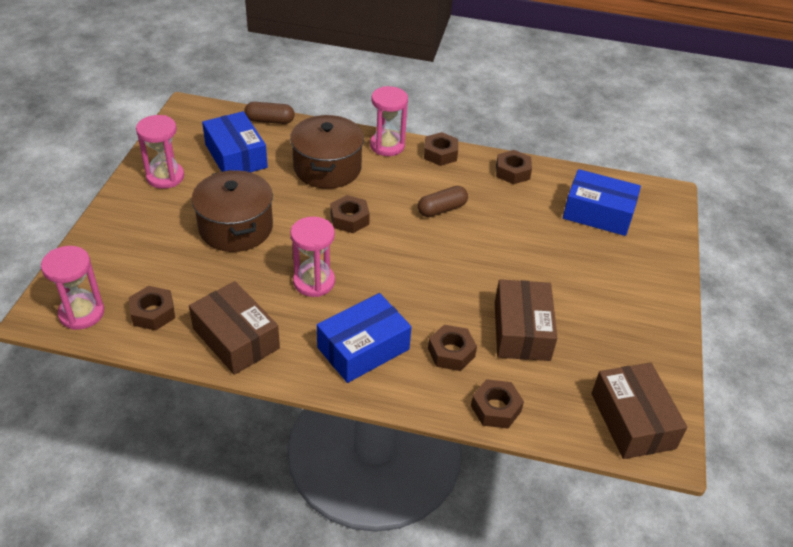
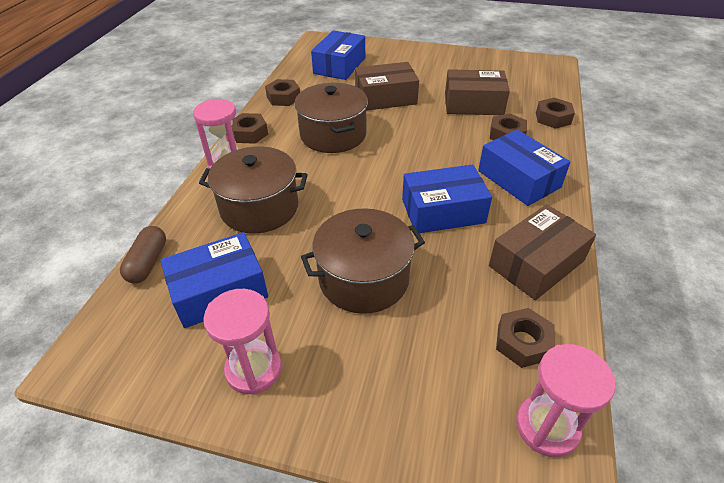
camera: 85 degrees left, 0 degrees up
(314, 282) = (443, 211): pink hourglass -> blue box
(349, 219) = (347, 190): brown nut -> none
(442, 209) = (333, 135): brown capsule -> brown pot
(632, 420) = (538, 71): brown box -> brown box (385, 98)

